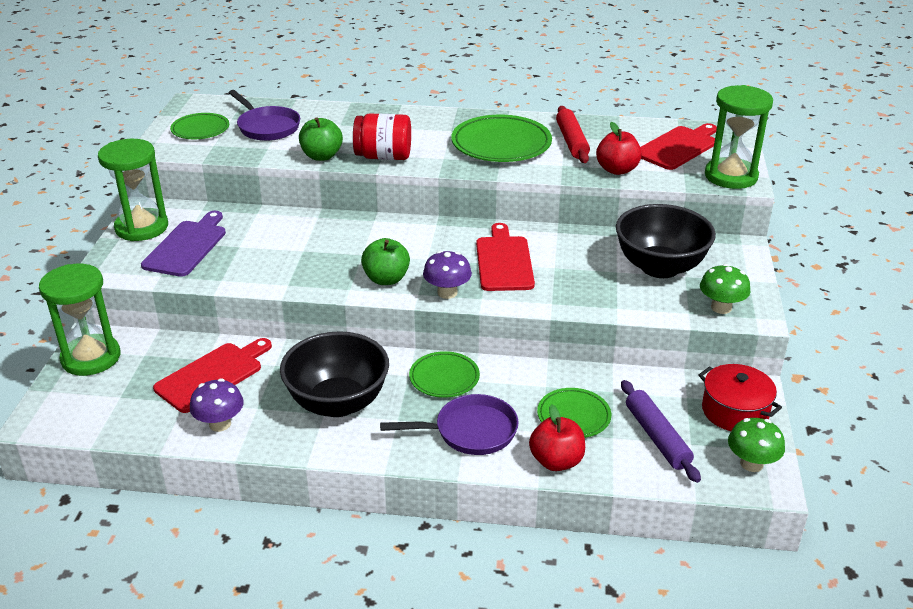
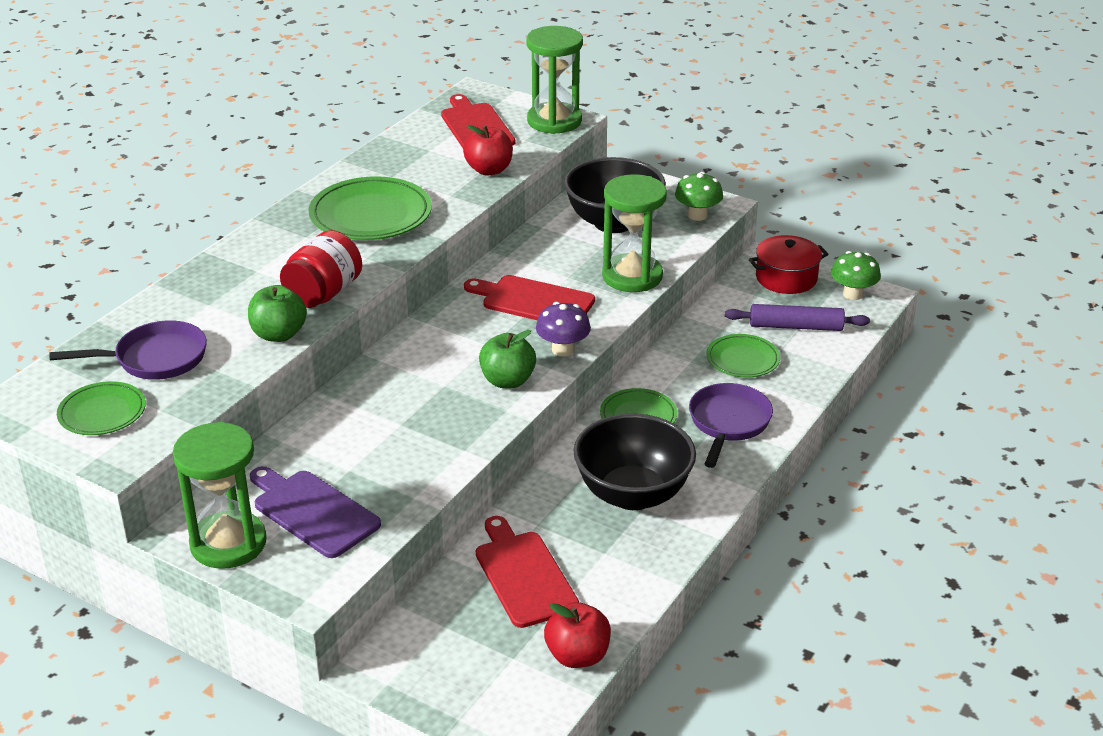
camera: 65 degrees left, 0 degrees up
(91, 358) = (414, 673): green hourglass -> green hourglass (632, 276)
(220, 424) = (615, 585): purple mushroom -> none
(556, 461) = (796, 387): red apple -> red apple (577, 656)
(571, 141) = (407, 175): red rolling pin -> none

